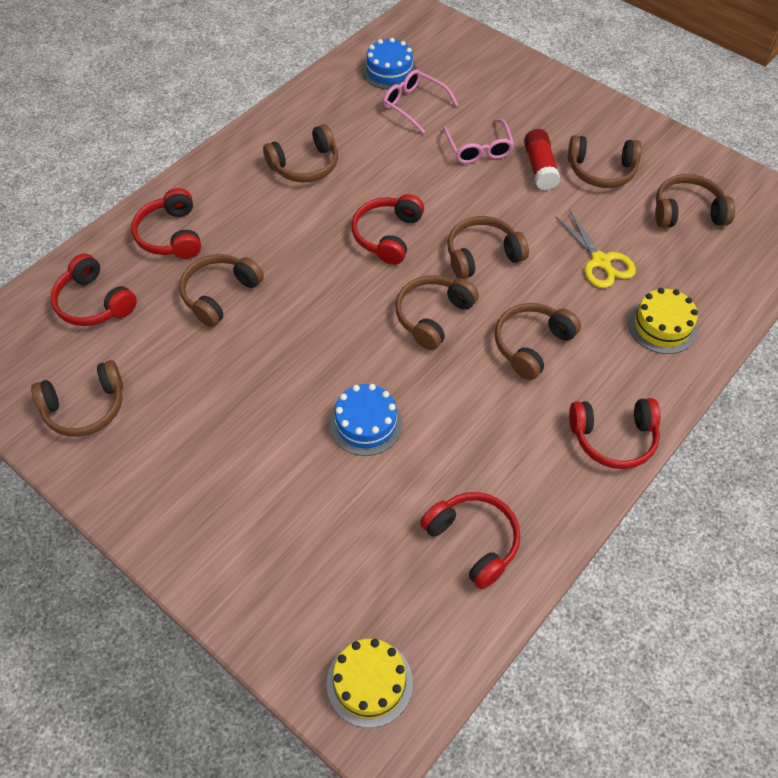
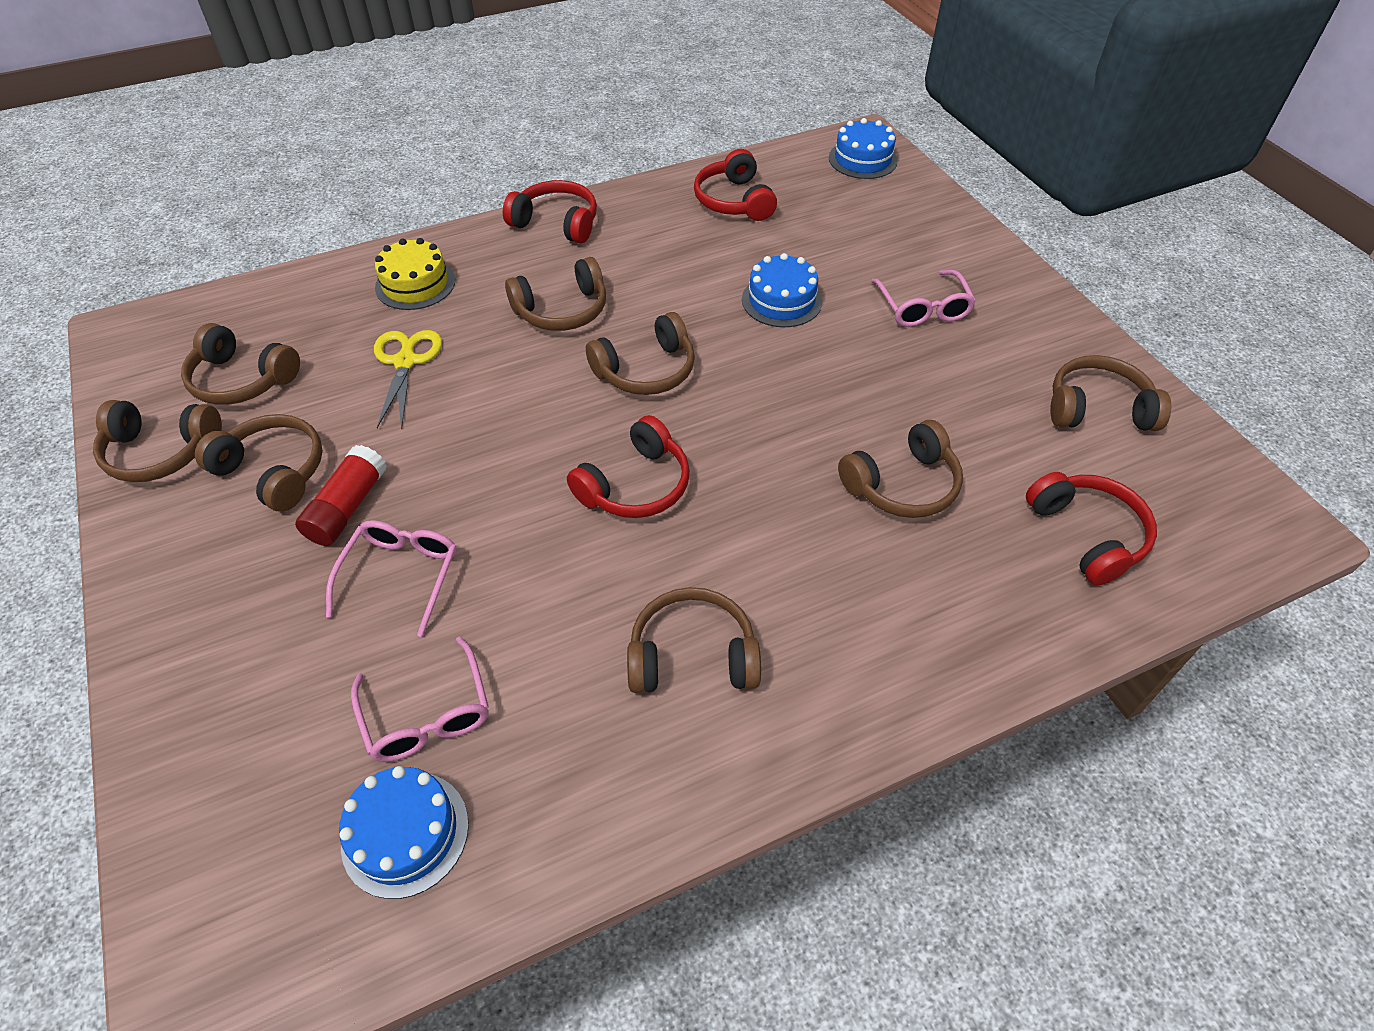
camera: 155 degrees left, 5 degrees down
(171, 235) = (957, 603): red headphones -> none
(243, 463) = (922, 308): none -> pink glasses
(369, 682) = (862, 159): yellow cake -> blue cake
(482, 255) = (534, 417): brown headphones -> brown headphones (161, 452)

